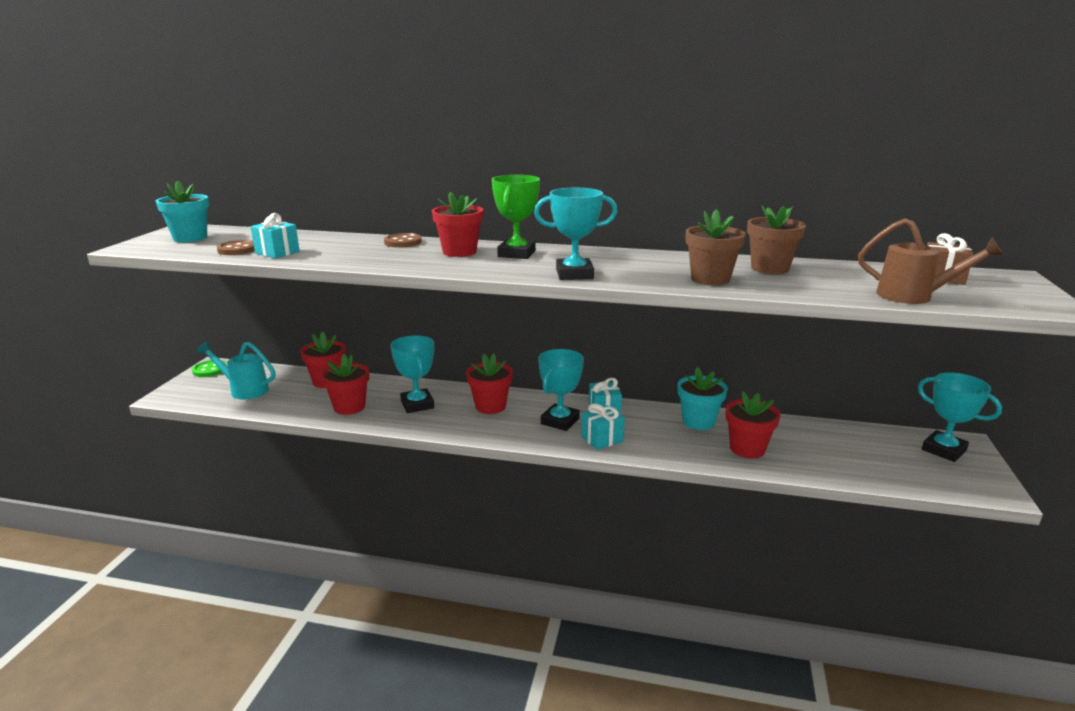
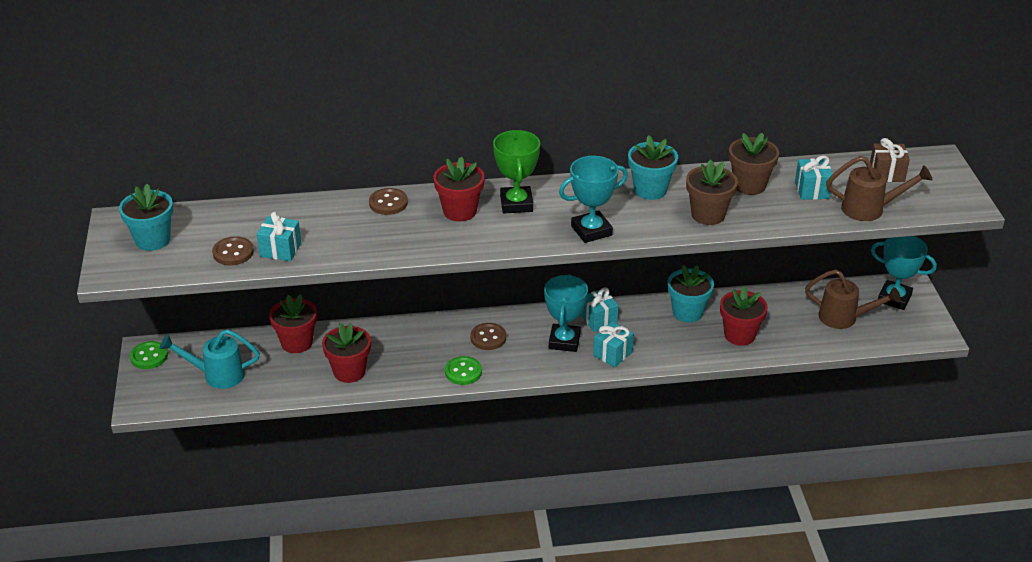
camera: 20 degrees left, 15 degrees up
(417, 404) = (415, 352): turquoise trophy -> none
(447, 426) = (463, 372): none -> green button
(490, 406) = (488, 338): red flower pot -> brown button
(658, 260) = (650, 190): none -> turquoise flower pot
(843, 278) = (811, 190): none -> turquoise gift
(877, 456) = (845, 318): none -> brown watering can

